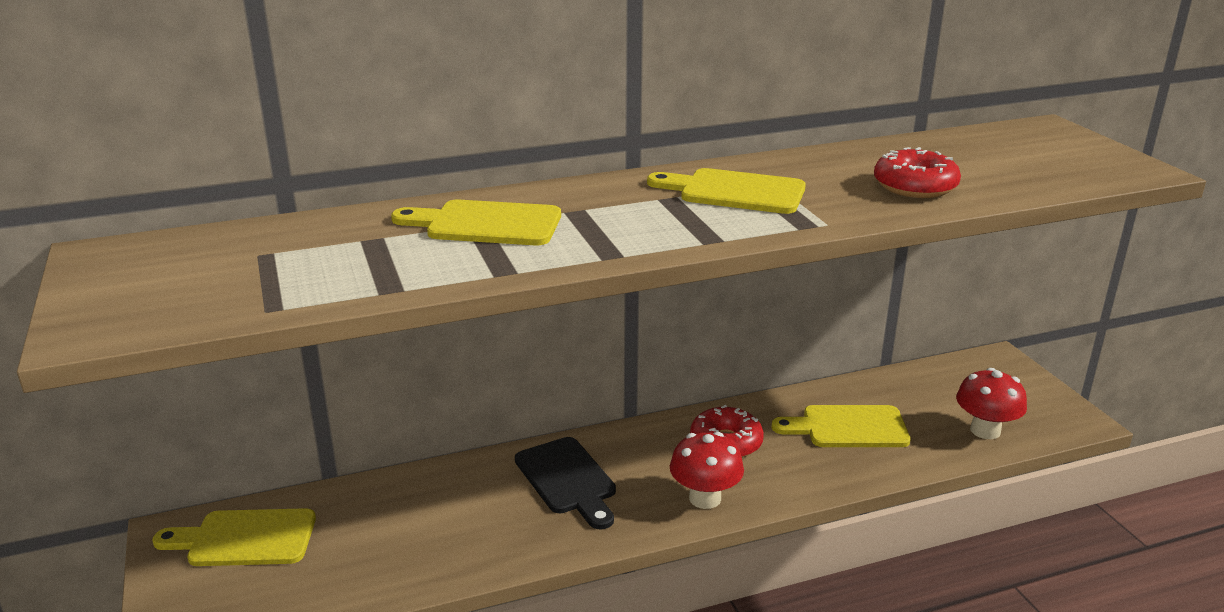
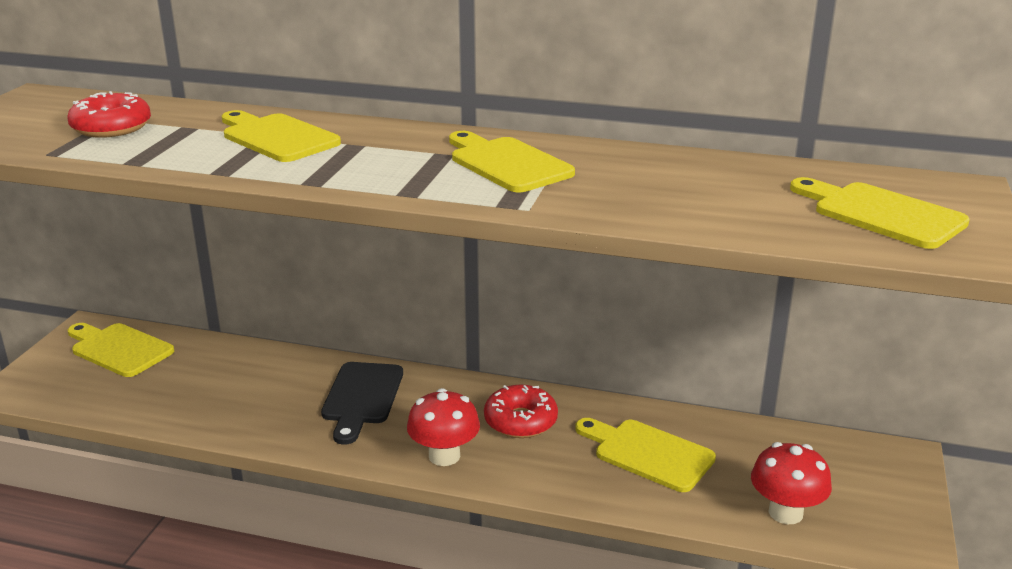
camera: 35 degrees right, 0 degrees up
(915, 186) = (680, 202): red donut -> red donut (111, 128)
(1043, 159) = (881, 214): none -> yellow cutting board

